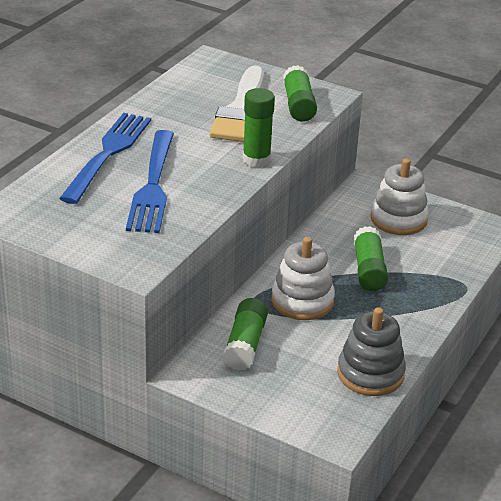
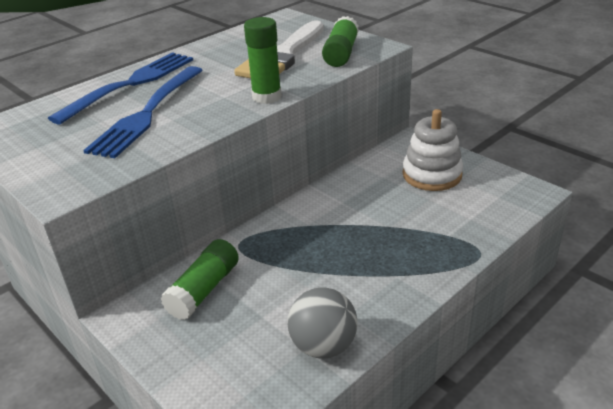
camera: 20 degrees right, 0 degrees up
(302, 301) = (290, 248): white stacking toy -> none
(369, 270) = (377, 223): green glue stick -> none
(370, 374) = (323, 346): grey stacking toy -> grey ball

